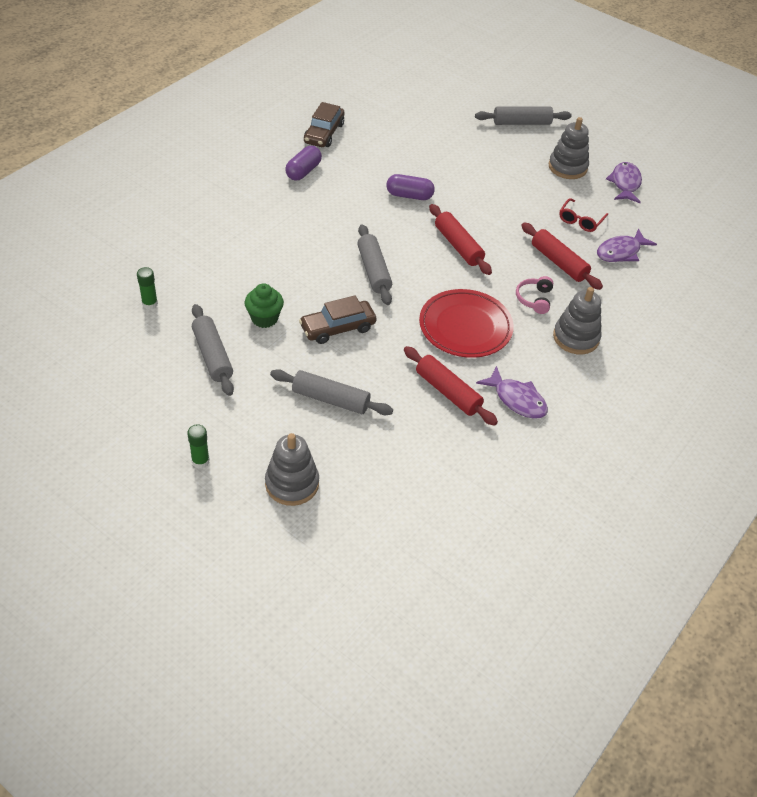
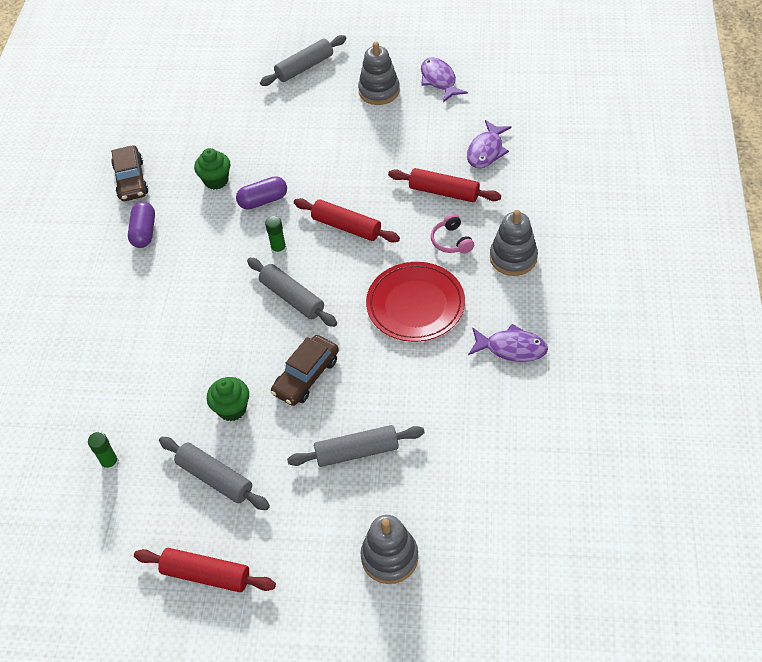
camera: 25 degrees left, 5 degrees up
(200, 461) = (291, 591): green glue stick -> green glue stick (279, 249)
(385, 164) = (216, 180): none -> green cupcake
(448, 392) = (450, 378): red rolling pin -> red rolling pin (206, 575)
(580, 220) = (430, 139): red glasses -> none

